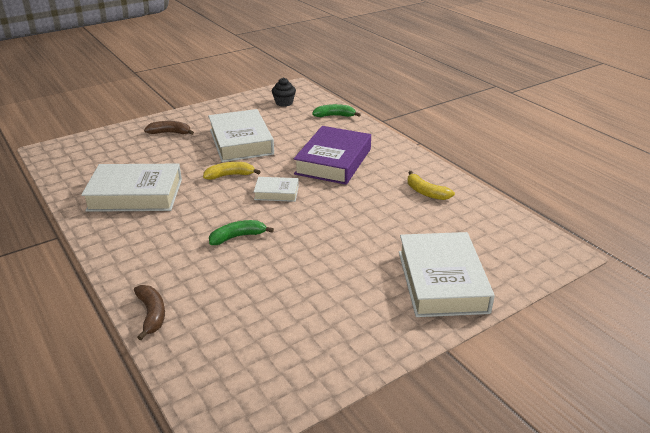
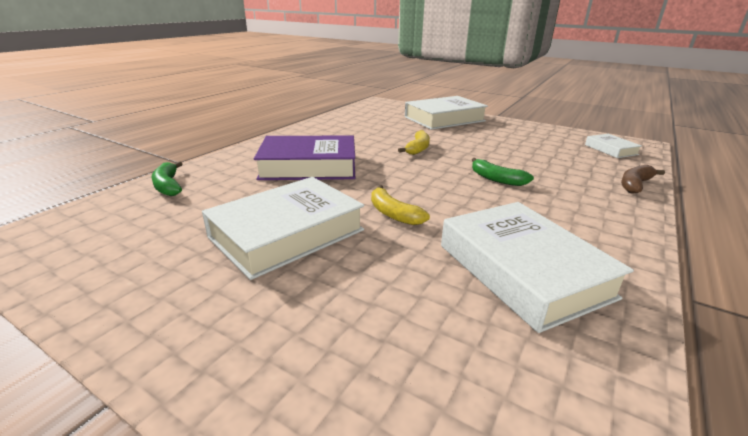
camera: 115 degrees left, 5 degrees down
(170, 133) = (284, 332): brown banana -> none
(276, 193) = (402, 179): white book -> white book (611, 149)
(284, 103) = (102, 235): black cupcake -> none
(426, 192) = (339, 130): yellow banana -> yellow banana (418, 148)

